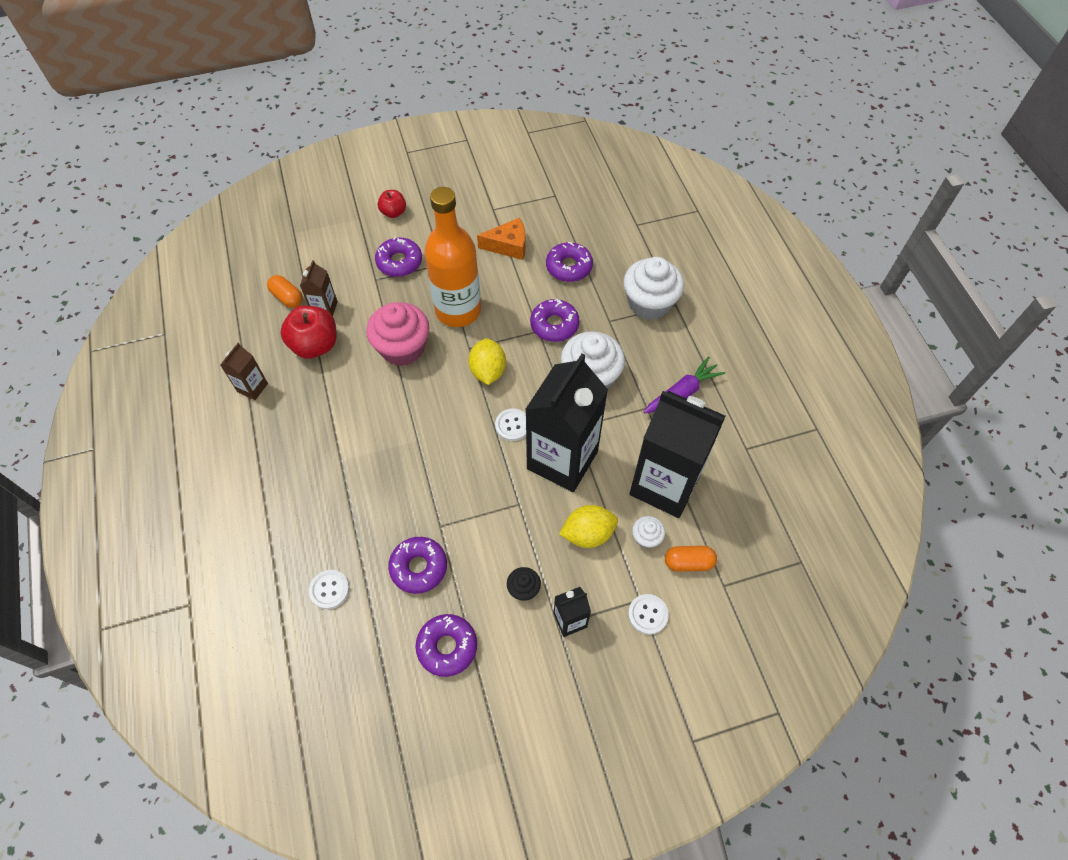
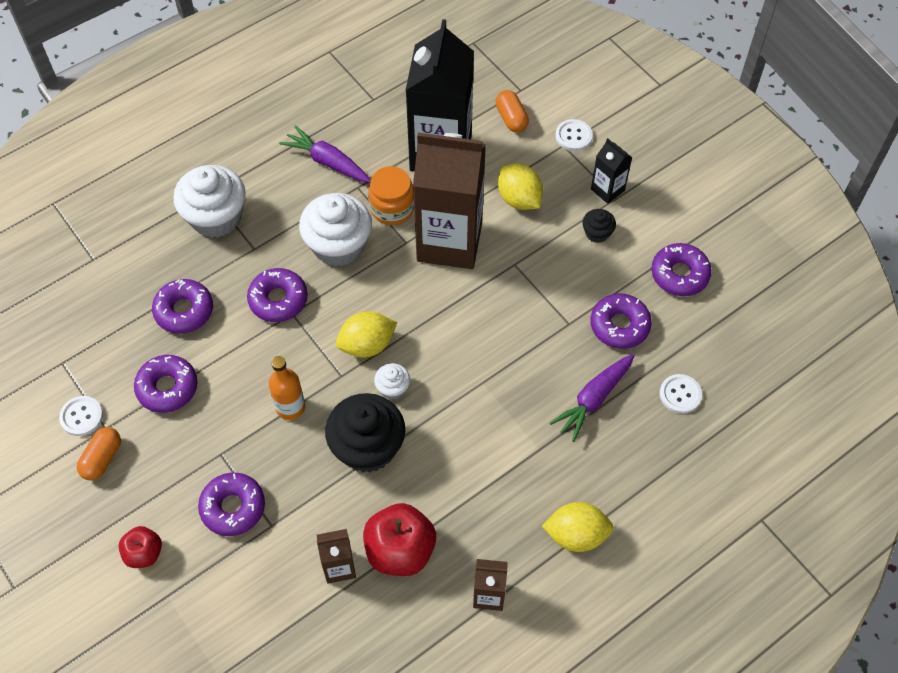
camera: 110 degrees left, 0 degrees up
(260, 459) = (576, 535): none -> yellow lemon
(287, 298) = (338, 624): orange capsule -> orange capsule (102, 459)
(361, 516) = (593, 399): none -> purple carrot
(402, 348) = (367, 447): pink cupcake -> black cupcake
(458, 310) = (290, 407): orange bottle -> orange bottle, size x0.49
(508, 246) = (167, 388): orange cheese -> purple donut
(512, 425) = (427, 298): white button -> white button (81, 416)
(562, 460) = (449, 242): black carton -> brown carton
(614, 427) = (392, 208): none -> orange jar
(646, 537) = (502, 154): white cupcake -> white cupcake (393, 388)

